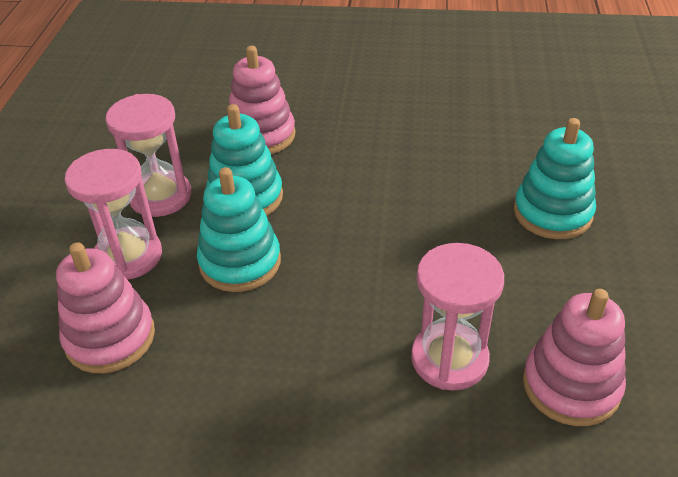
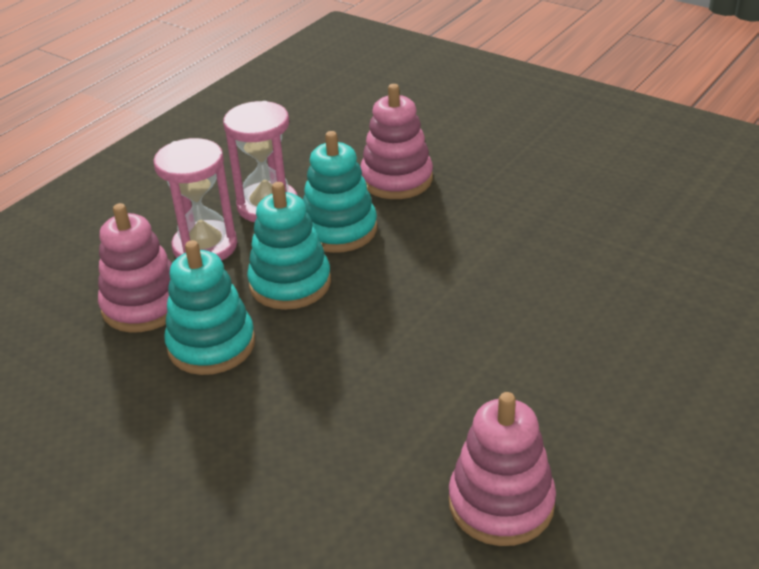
camera: 30 degrees right, 5 degrees down
(449, 359) = (405, 433): pink hourglass -> none
(552, 213) = (627, 344): turquoise stacking toy -> turquoise stacking toy (211, 345)

